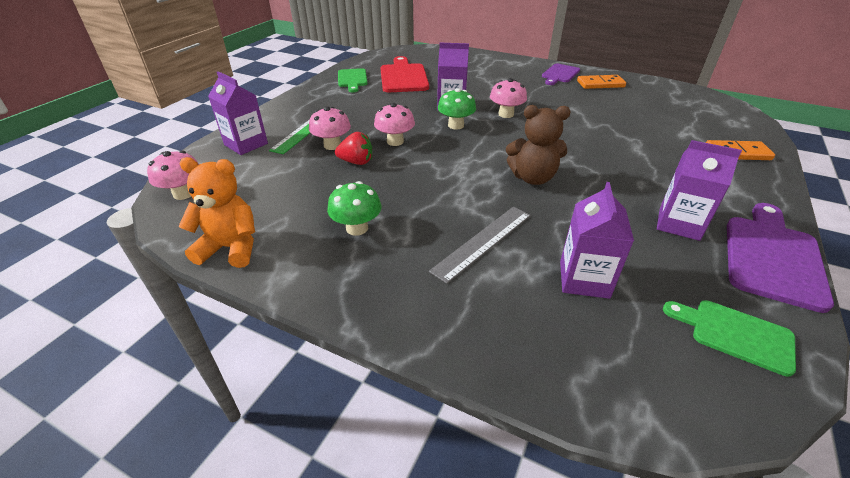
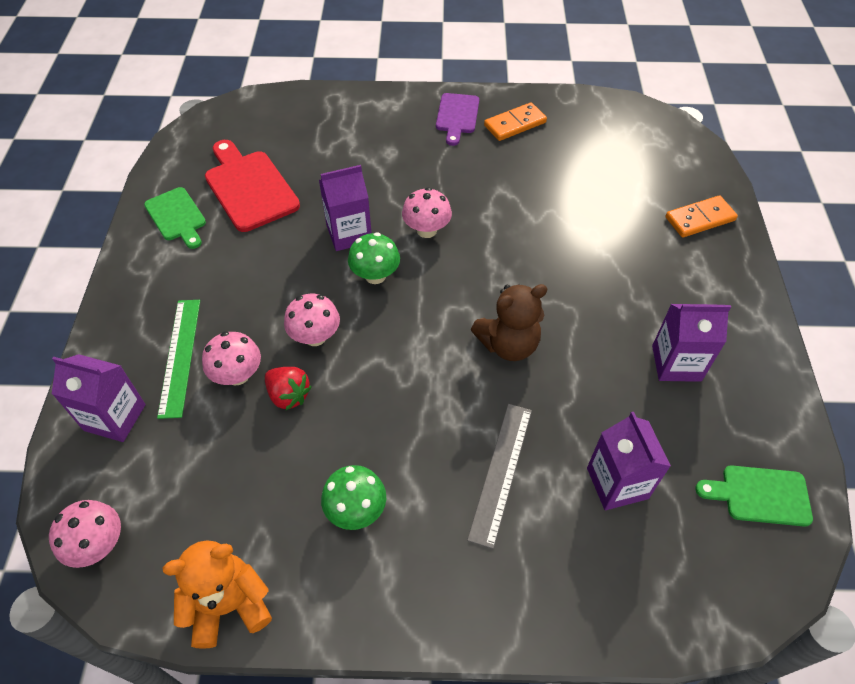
camera: 25 degrees left, 15 degrees up
(356, 162) = (288, 395): red strawberry -> red strawberry turned 60 degrees clockwise
(772, 256) = (766, 378): purple cutting board -> none

